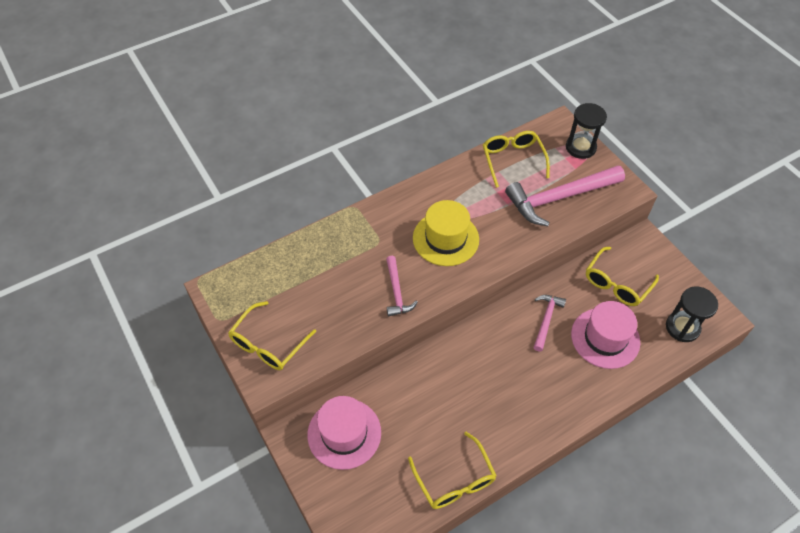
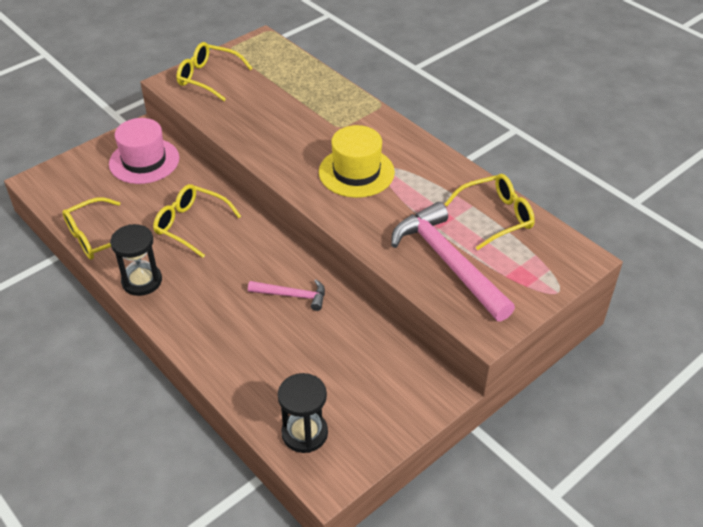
camera: 80 degrees right, 10 degrees down
(396, 292) = (279, 145): pink hammer -> none
(580, 147) = (546, 280): black hourglass -> black hourglass (142, 281)
(605, 338) = (276, 351): pink hat -> none
(617, 283) = (361, 362): yellow glasses -> yellow glasses (191, 225)

